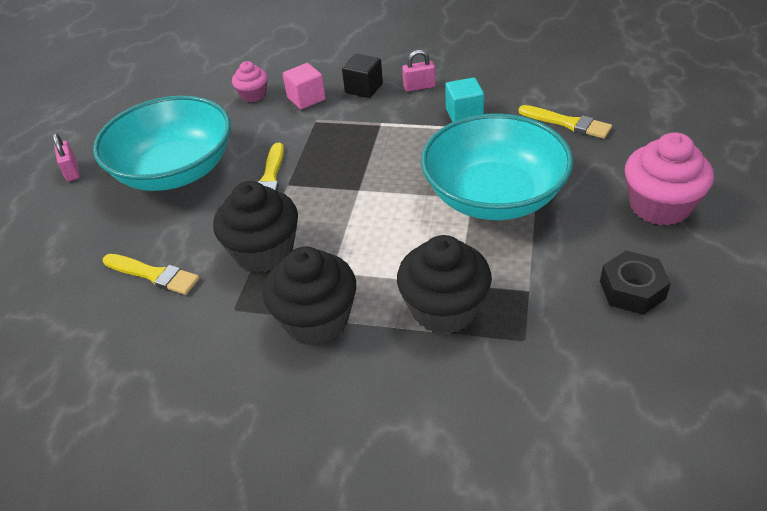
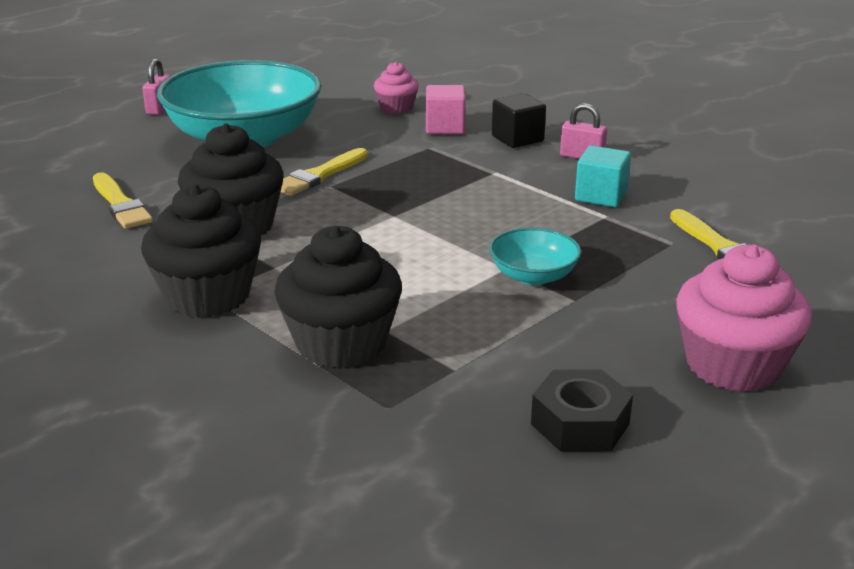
camera: 30 degrees right, 15 degrees down
(494, 196) = (533, 276): turquoise bowl -> turquoise bowl, size x0.44

